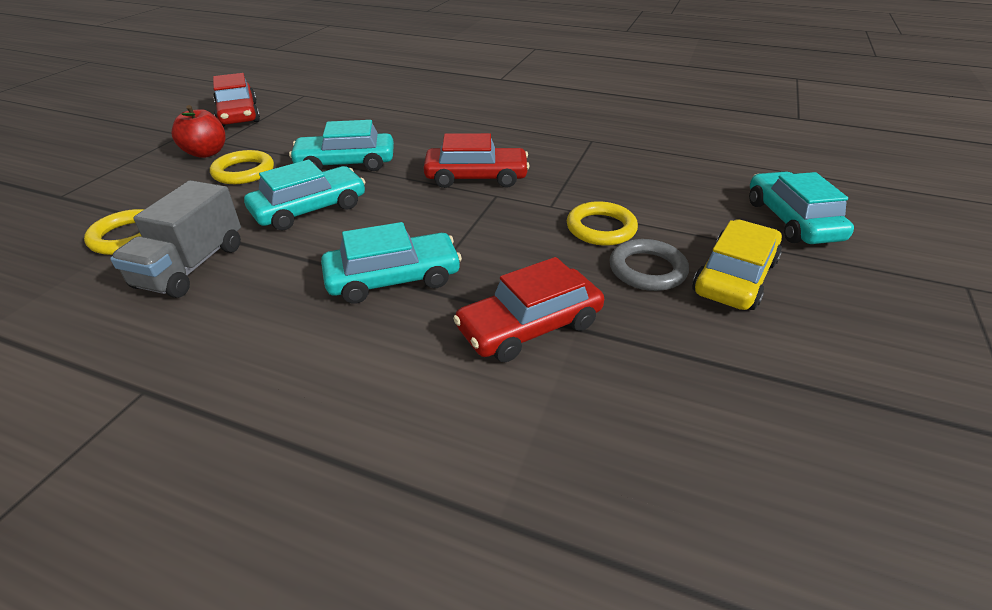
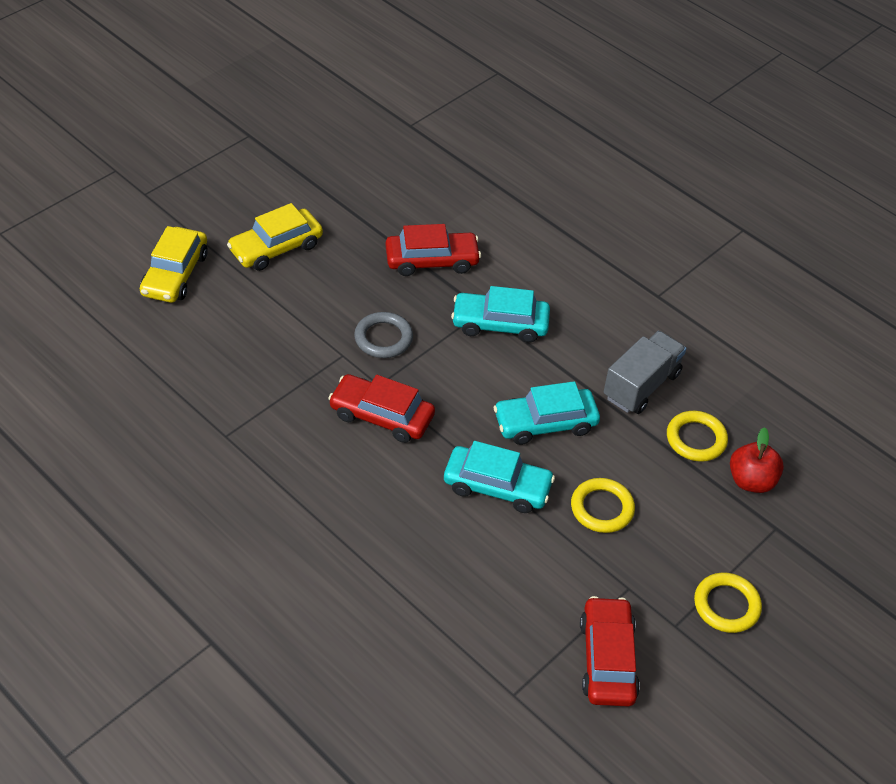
camera: 160 degrees left, 10 degrees up
(206, 153) = (642, 564): red apple -> red apple (751, 481)
(601, 228) = (324, 317): yellow ring -> yellow ring (726, 605)
(647, 269) = (326, 272): grey ring -> grey ring (383, 338)
(791, 220) = (175, 274): turquoise car -> yellow car

